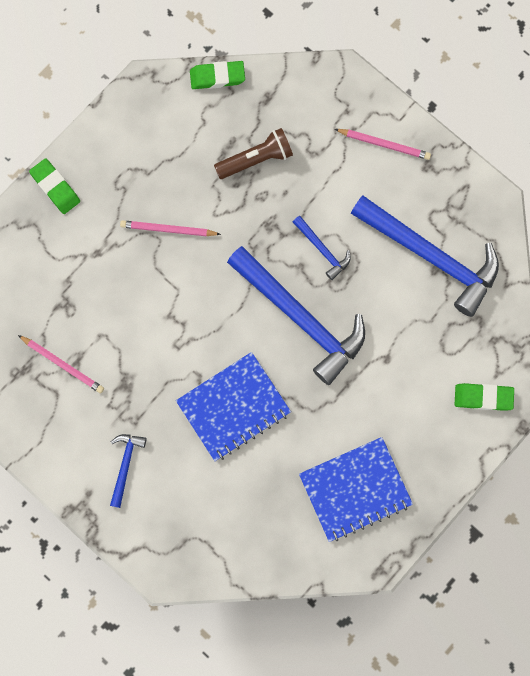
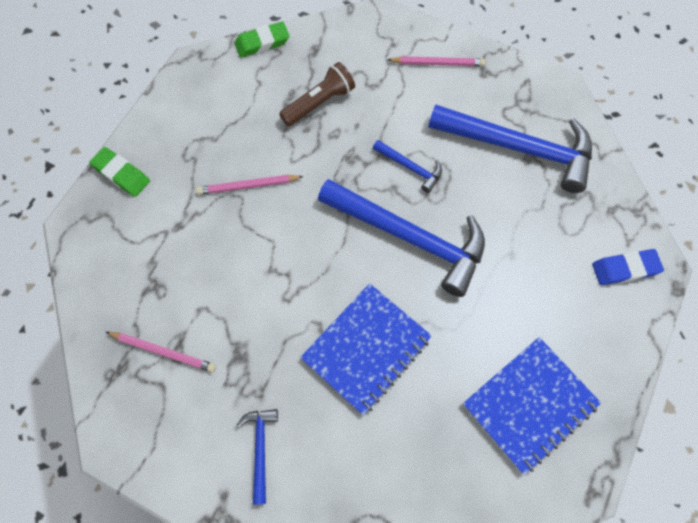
camera: 15 degrees left, 10 degrees down
(483, 397) = (625, 269): green eraser -> blue eraser

